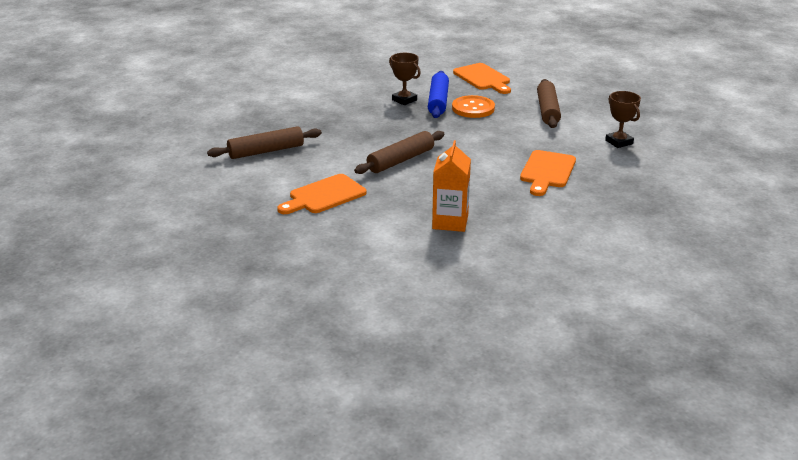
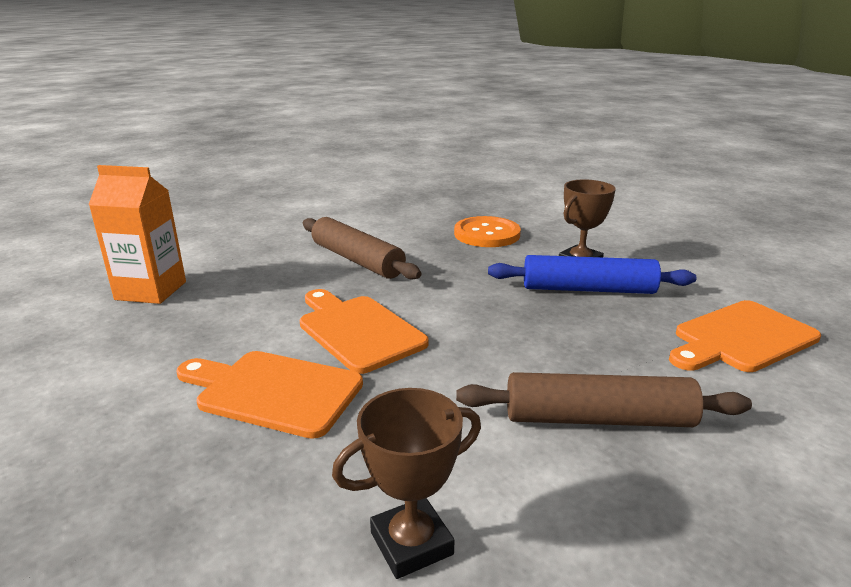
camera: 90 degrees right, 5 degrees down
(266, 151) = (396, 194): brown rolling pin -> none
(324, 195) = (274, 221): orange cutting board -> orange cutting board (358, 330)
(473, 108) = (570, 321): orange button -> orange button (487, 234)

